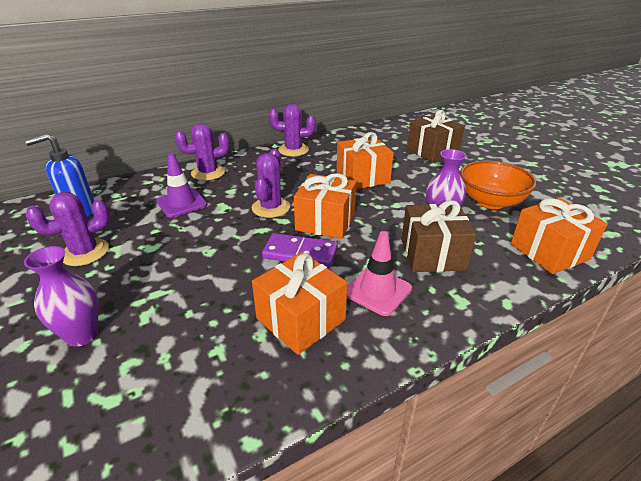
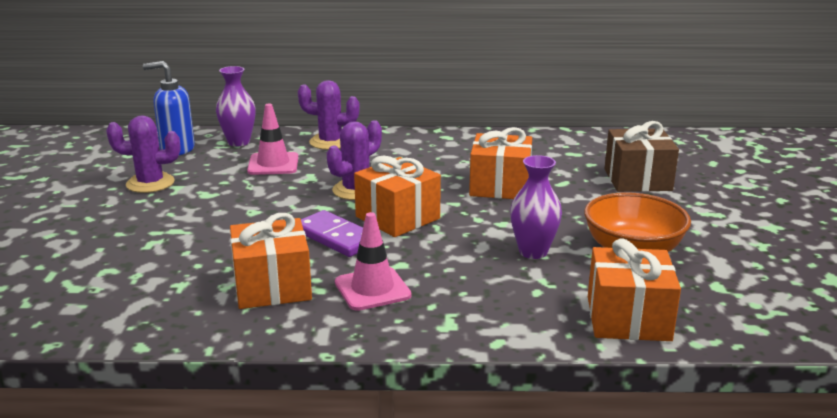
camera: 30 degrees right, 10 degrees down
(82, 335) = (94, 241): purple vase -> purple vase (239, 142)
(181, 203) = (273, 164): purple traffic cone -> pink traffic cone
(293, 150) = (453, 139): purple cactus -> none
(432, 254) = (476, 278): brown gift -> none

